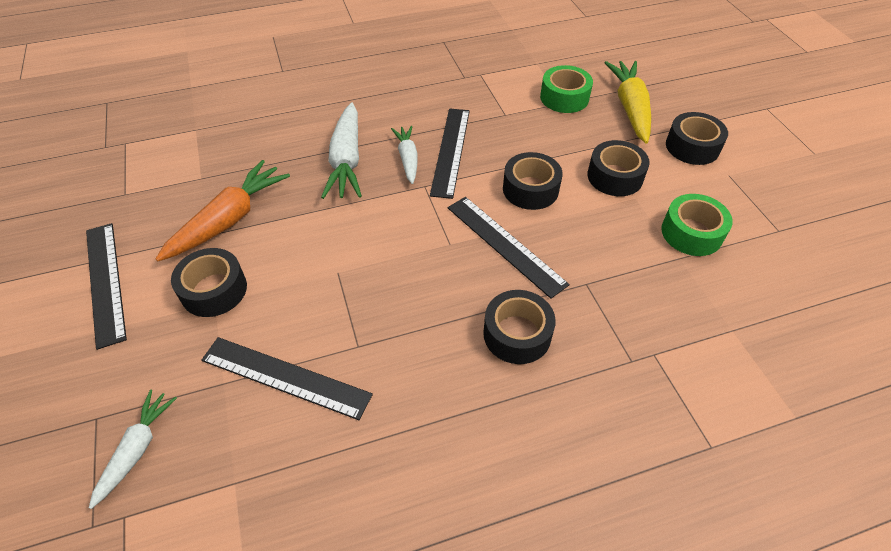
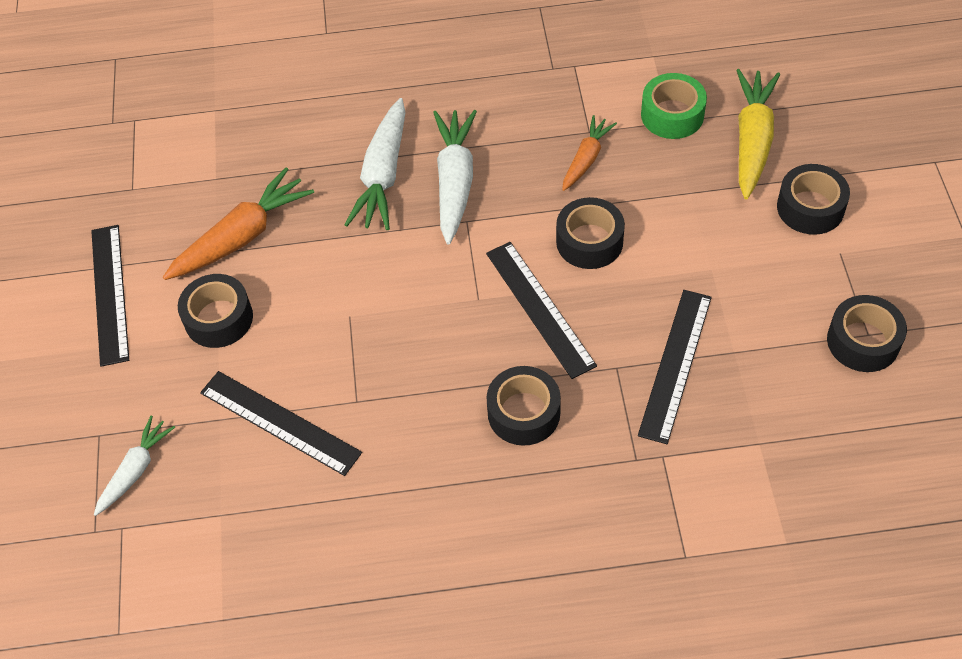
camera: 15 degrees right, 5 degrees up
(407, 158) = (455, 181): white carrot -> white carrot, size x1.66
(451, 151) = (508, 177): black ruler -> black ruler (675, 364)
(509, 132) = (586, 158): none -> orange carrot
(615, 176) = (697, 237): black tape -> black tape (863, 341)
(691, 233) = (761, 323): green tape -> none

